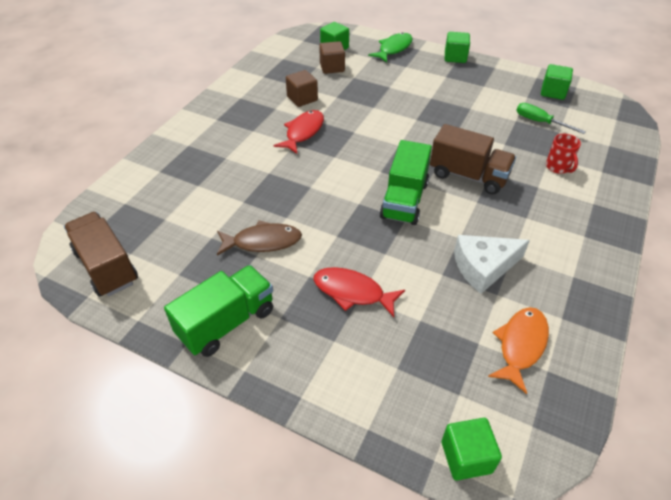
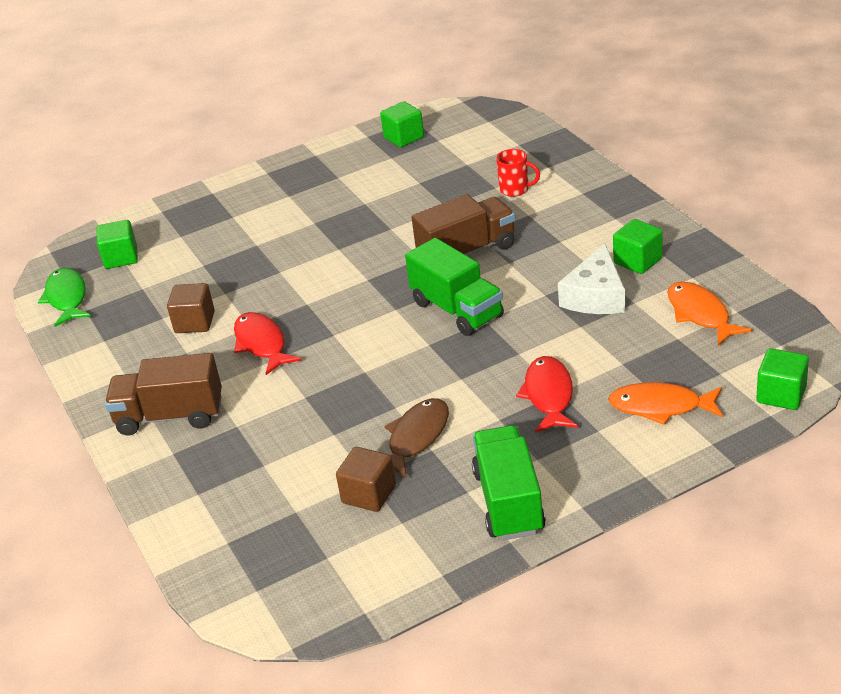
camera: 50 degrees left, 10 degrees down
(106, 267) = (330, 584): brown truck -> brown truck (170, 416)
(332, 67) = (160, 275): brown cube -> brown cube (369, 494)
(352, 292) = (549, 395): red fish -> red fish turned 120 degrees clockwise
(388, 370) = (660, 407): none -> orange fish
(393, 49) = (185, 211): green fish -> green fish (67, 298)
(455, 57) = (262, 173): green cube -> green cube (638, 261)
(540, 122) = (439, 168): green screwdriver -> none

